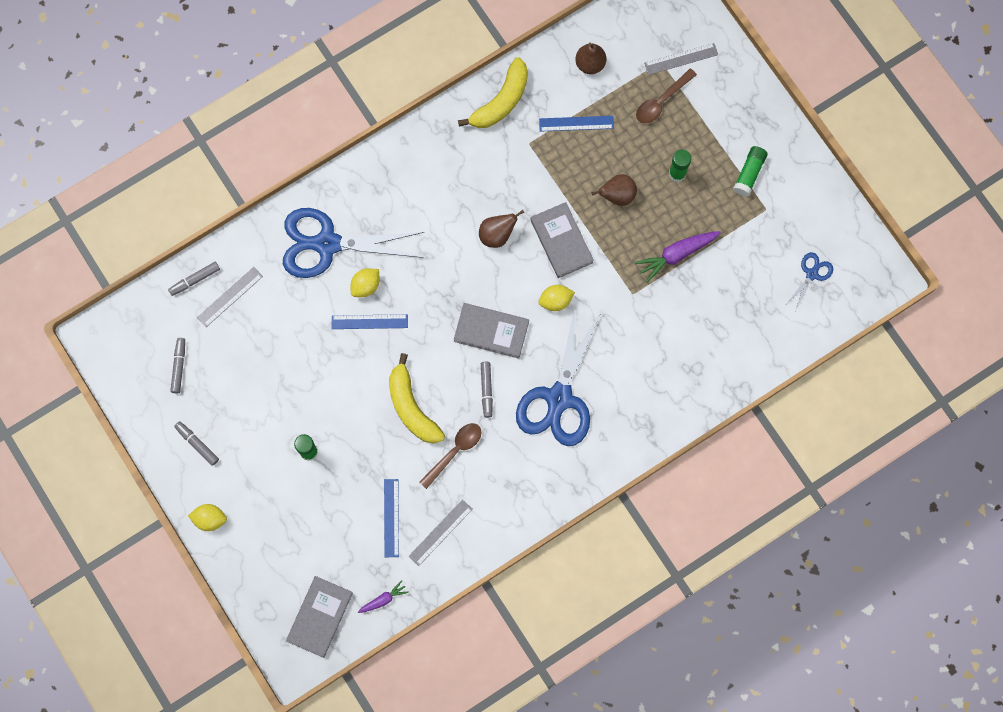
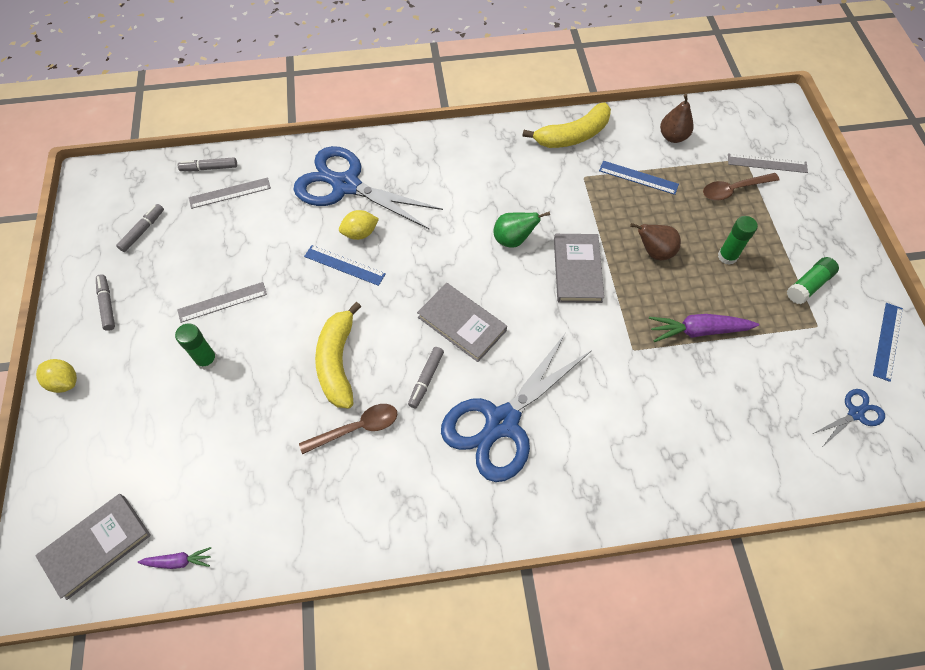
camera: 25 degrees right, 15 degrees down
(391, 518) = (246, 469): blue ruler -> blue ruler (888, 341)
(440, 532) = (289, 512): grey ruler -> grey ruler (222, 302)
(497, 235) = (513, 240): brown pear -> green pear
(555, 301) = (545, 322): yellow lemon -> none

